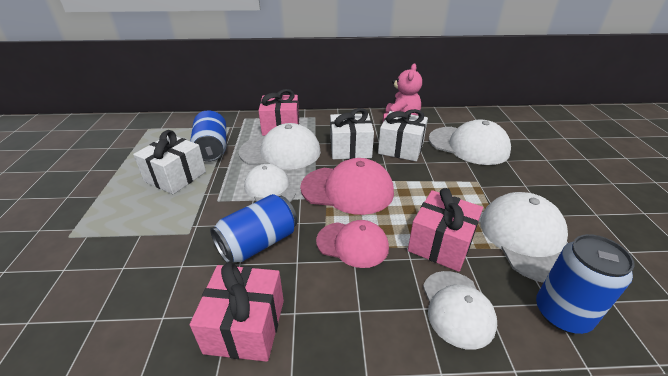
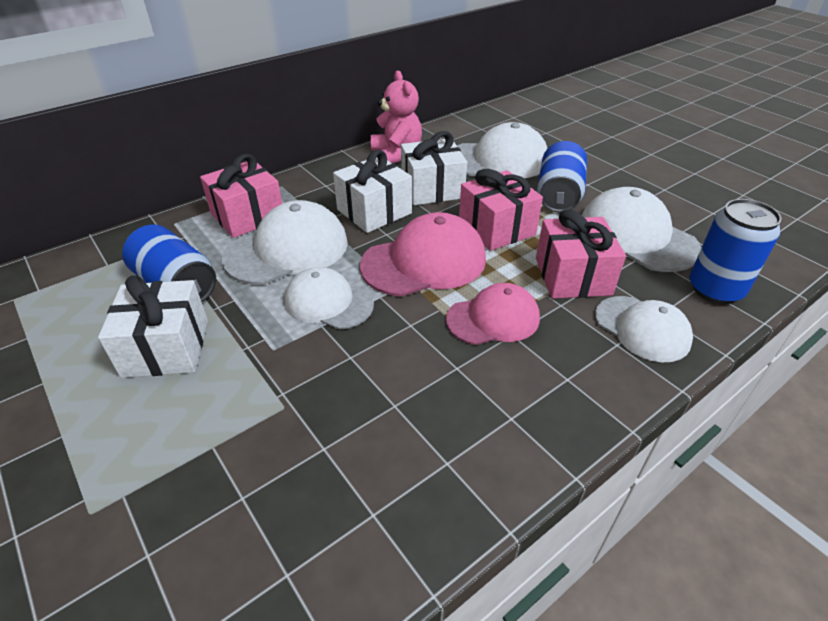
camera: 35 degrees left, 5 degrees up
(245, 326) = (477, 461): pink gift -> pink gift (496, 228)
(258, 243) = (390, 371): blue can -> blue can (558, 195)

